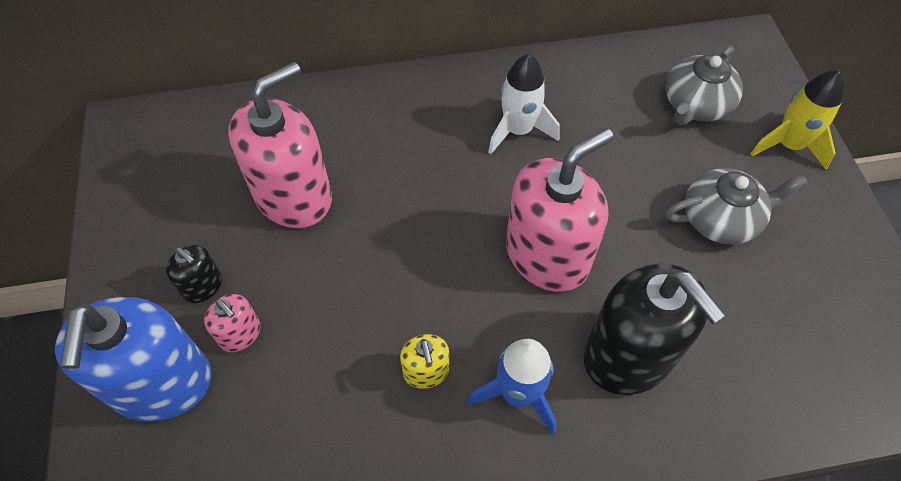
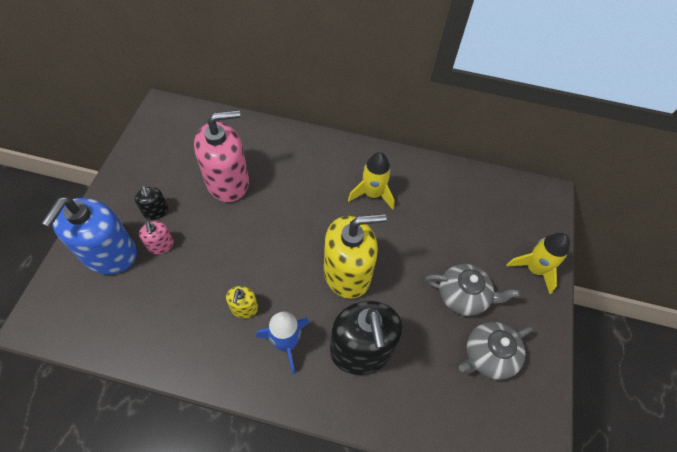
camera: 20 degrees right, 0 degrees up
(518, 130) = (372, 194): white rocket -> yellow rocket
(547, 255) = (347, 273): pink soap dispenser -> yellow soap dispenser
(695, 105) = (489, 221): grey teapot -> grey teapot (488, 356)

